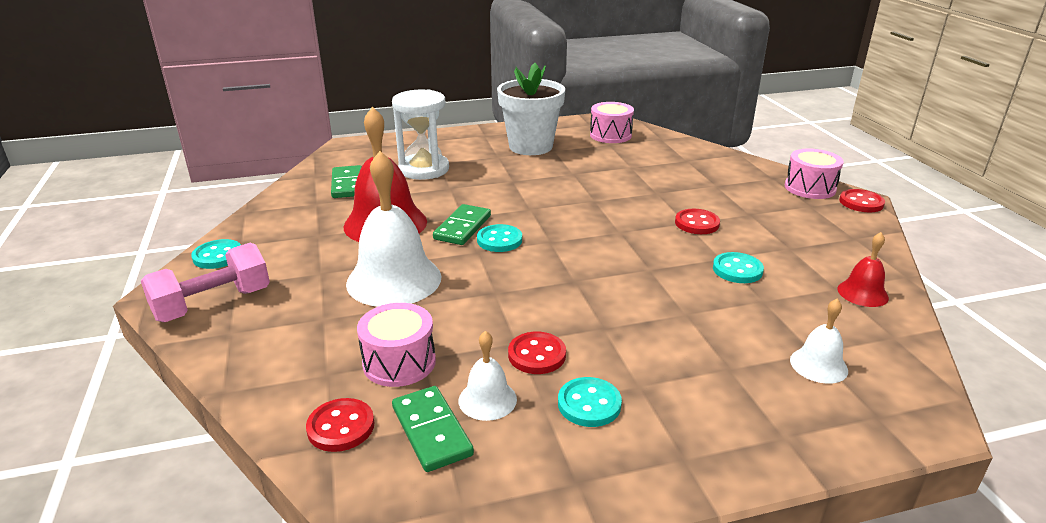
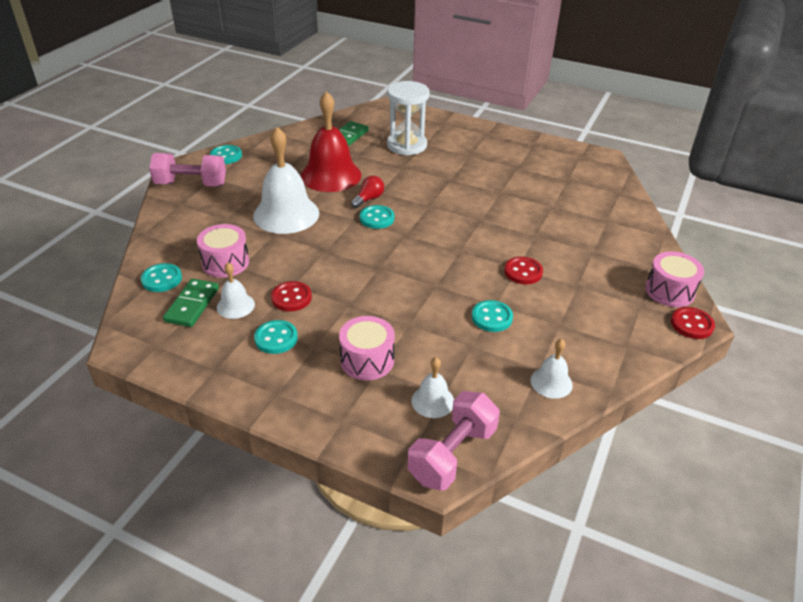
camera: 40 degrees right, 10 degrees up
(341, 427) = (162, 279): red button -> turquoise button
(462, 227) = (369, 199): green domino -> red light bulb
(530, 146) = (504, 157): white flower pot -> none
(610, 135) = (582, 172): pink drum -> pink drum (367, 360)
(862, 293) = (551, 382): red bell -> white bell
(911, 398) = (452, 454): none -> pink dumbbell

